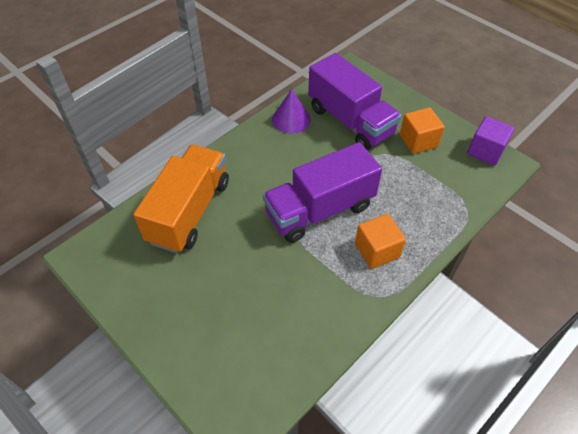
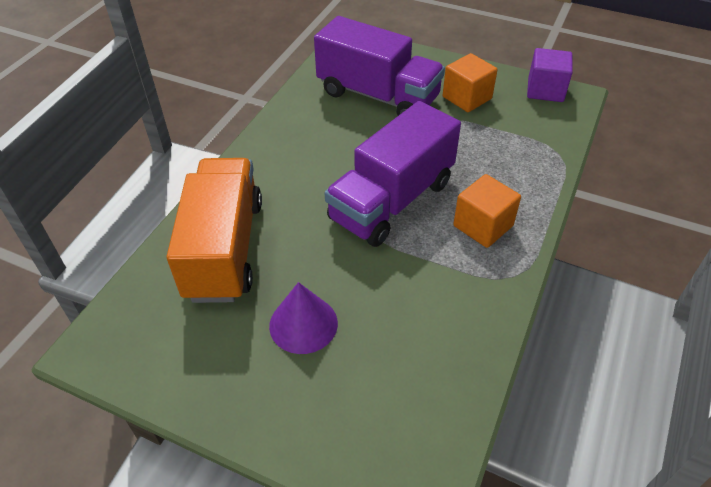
camera: 20 degrees left, 5 degrees down
(291, 119) = (305, 111): purple cone -> purple cone (303, 324)

